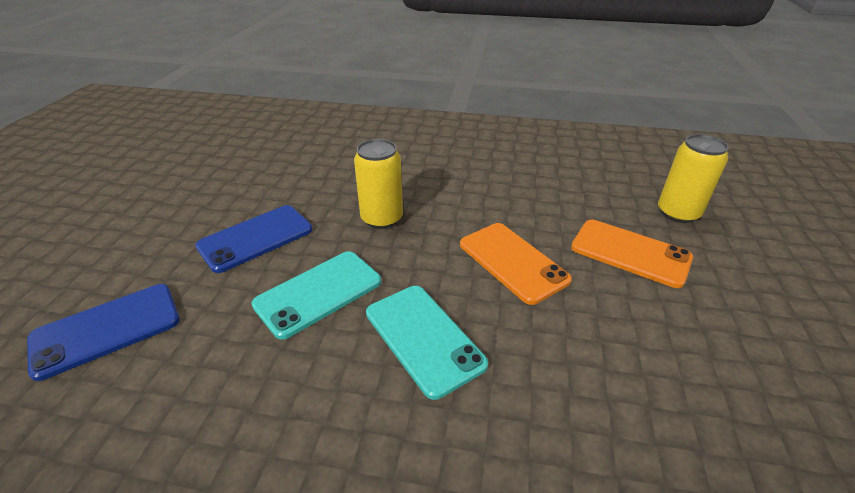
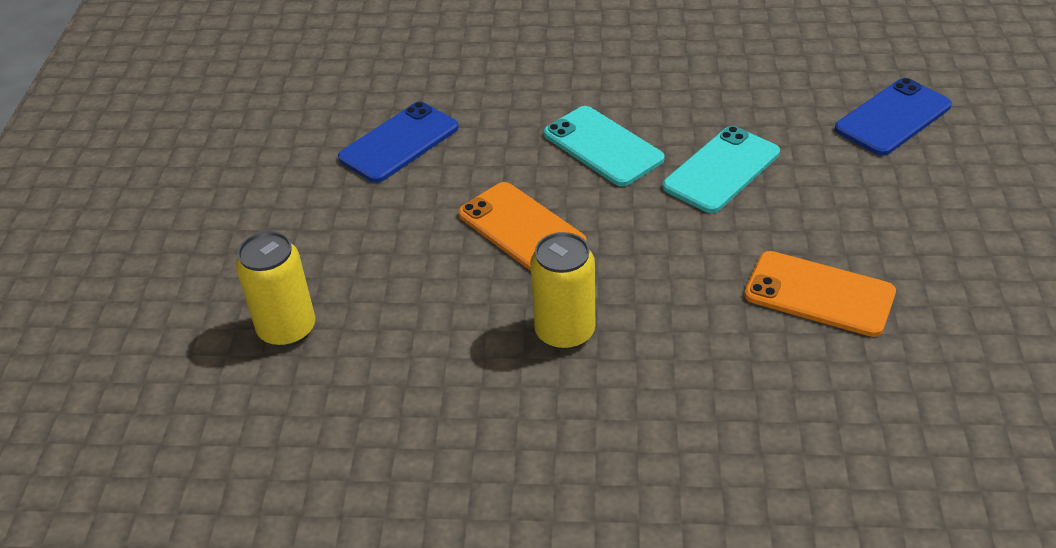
camera: 175 degrees right, 5 degrees up
(256, 238) = (839, 219): blue phone -> blue phone (399, 143)
(382, 218) = (697, 267): yellow can -> yellow can (565, 332)
(630, 253) = (380, 257): orange phone -> orange phone (819, 294)

